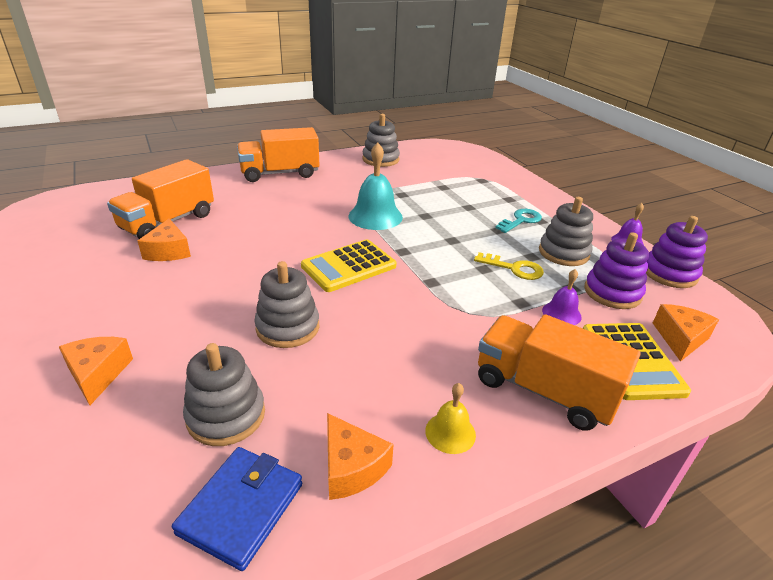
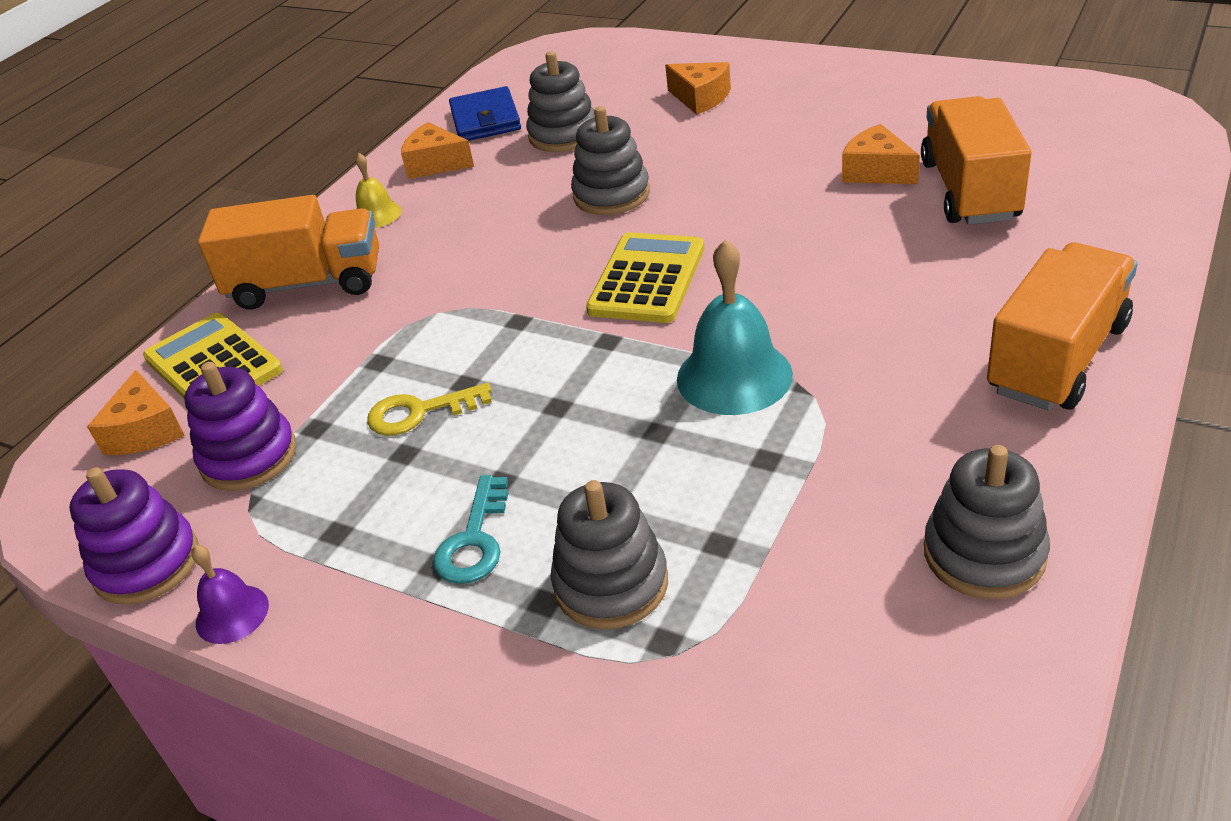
camera: 150 degrees right, 5 degrees up
(561, 313) = (317, 378): purple bell -> none
(563, 253) = (352, 498): grey stacking toy -> grey stacking toy (611, 584)

